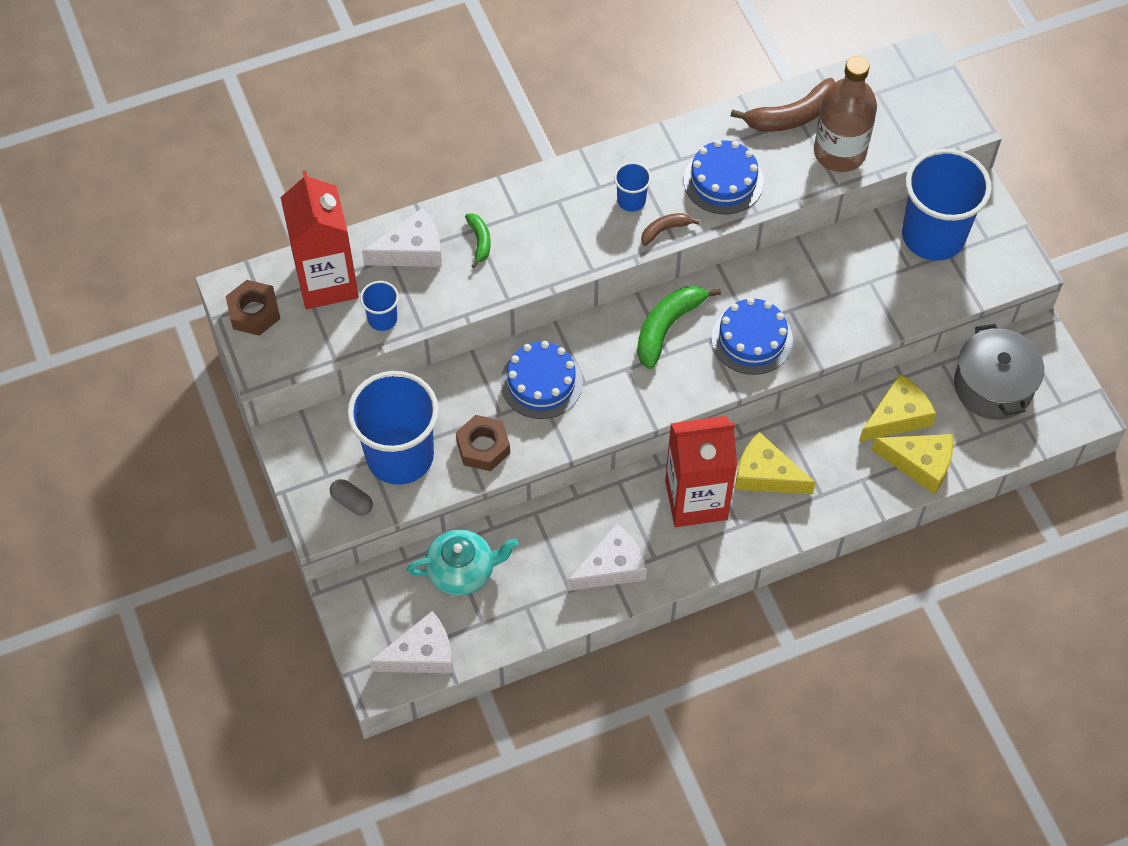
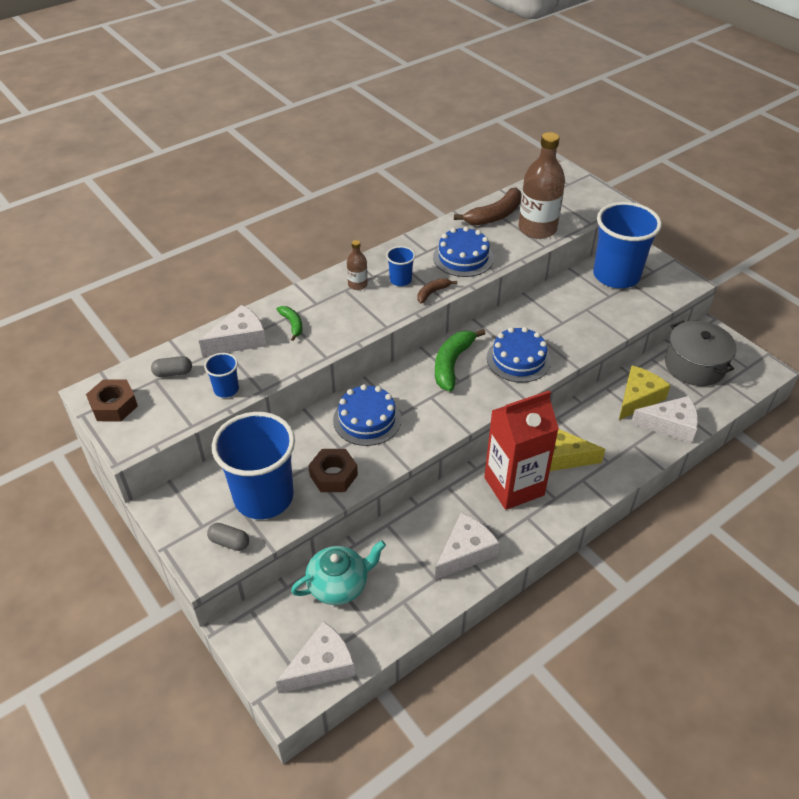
camera: 15 degrees left, 15 degrees down
(327, 282) = (173, 373): red carton -> grey capsule
(575, 196) = (357, 284): none -> brown bottle
(920, 464) = (670, 425): yellow cheese -> white cheese

